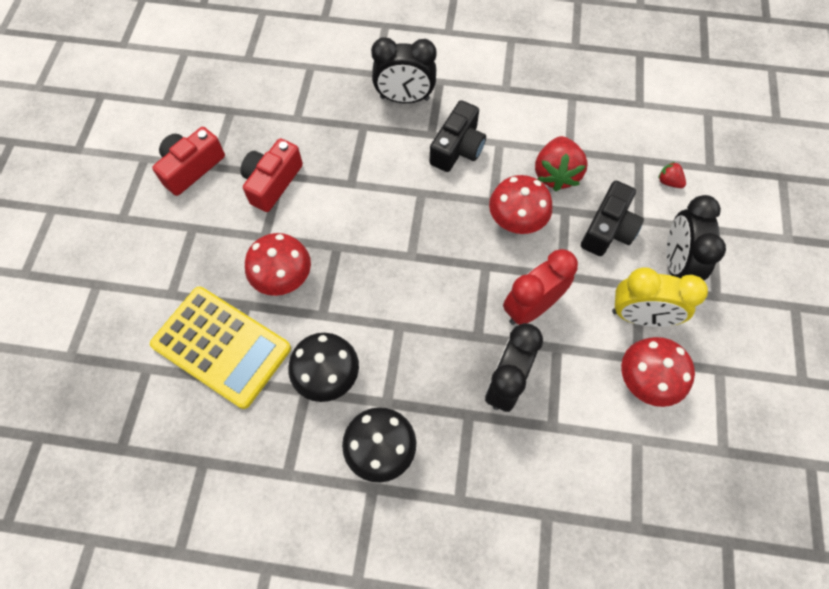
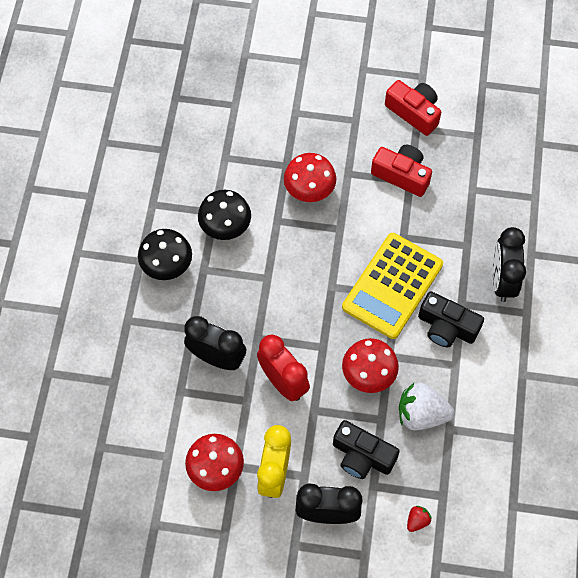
camera: 90 degrees right, 0 degrees up
(221, 346) = (251, 152): yellow calculator -> yellow calculator (392, 286)
(556, 174) = (421, 414): red strawberry -> white strawberry

